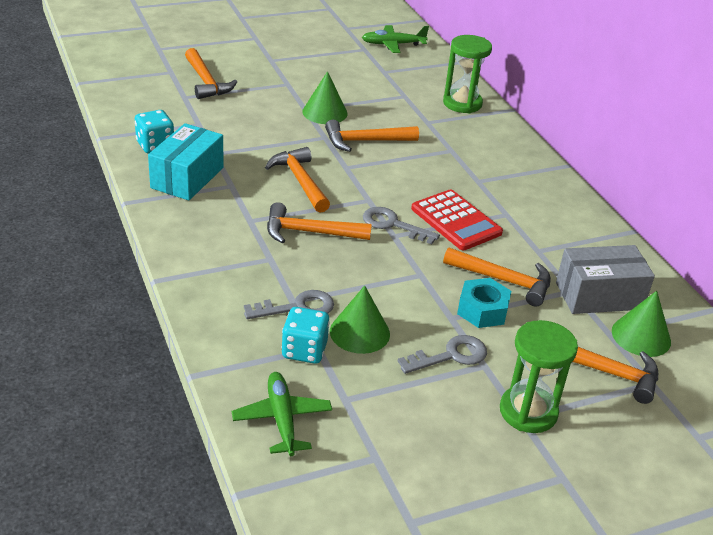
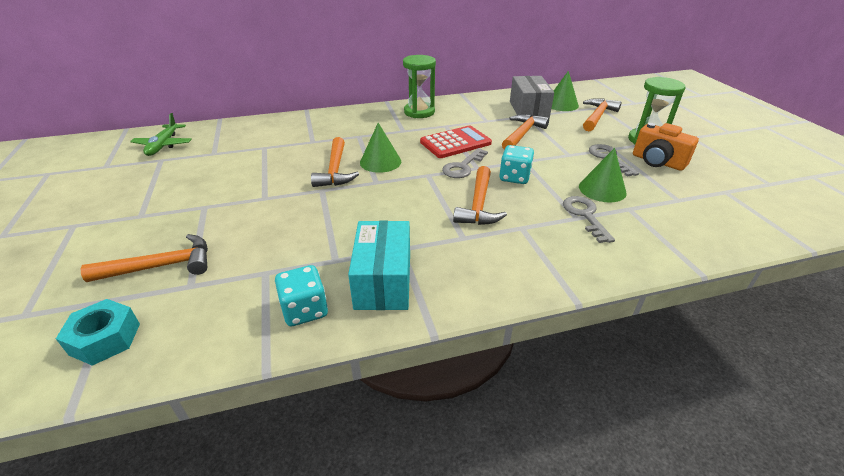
camera: 80 degrees left, 0 degrees up
(187, 177) = (383, 281): turquoise box -> turquoise box turned 60 degrees clockwise
(282, 419) = (720, 228): green plane -> none
(300, 181) = (397, 206): orange hammer -> none
(304, 350) = (636, 214): turquoise dice -> turquoise dice (514, 177)
(325, 112) = (275, 187): green cone -> green cone (380, 162)
(452, 406) = (657, 162): none -> orange camera
(462, 103) = (289, 125): green hourglass -> green hourglass (419, 112)
(482, 310) = (557, 144): turquoise nut -> turquoise nut (105, 339)

